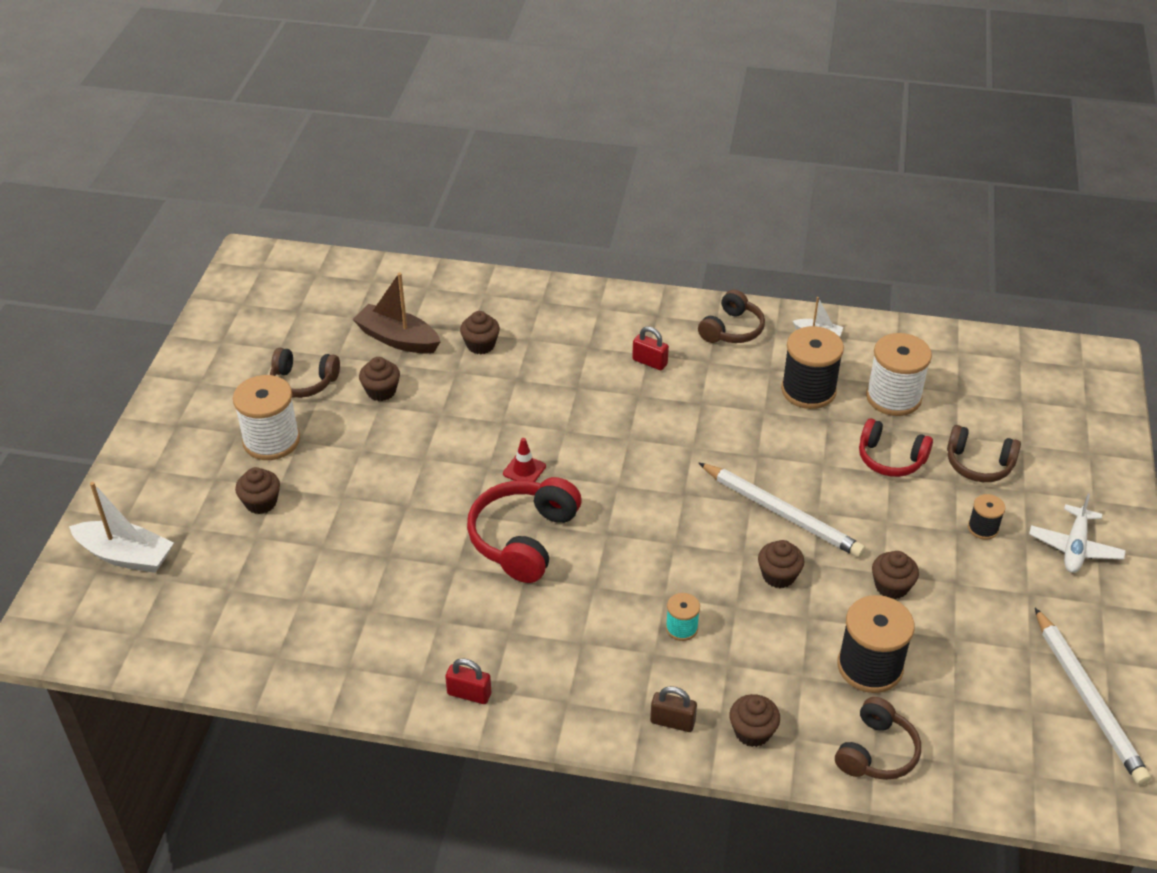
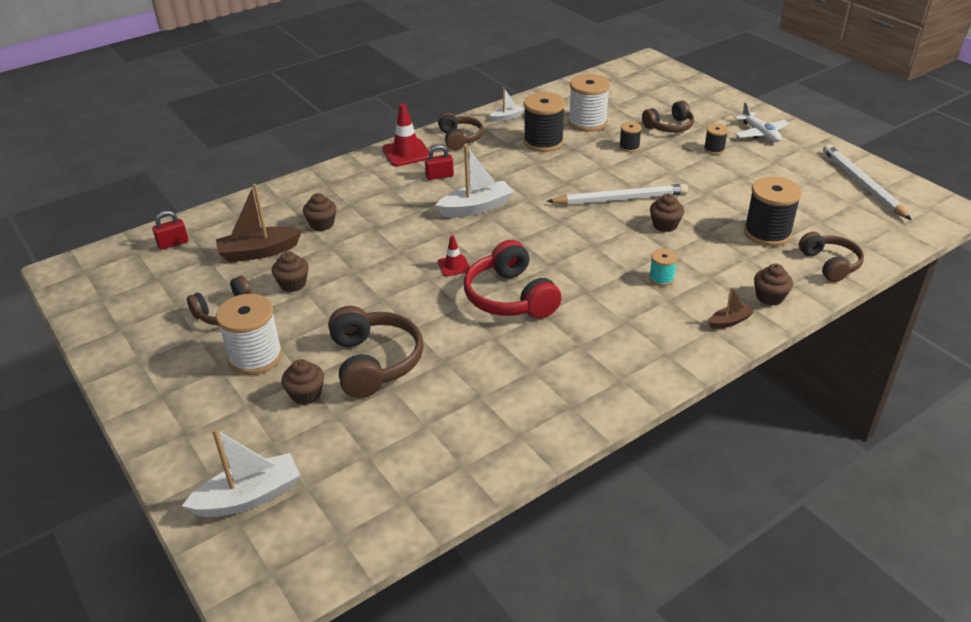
camera: 45 degrees left, 5 degrees down
(340, 514) = (374, 362): none -> brown headphones
(469, 694) = (610, 391): red padlock -> red padlock (173, 243)
(631, 422) = (476, 208): none -> white boat
(658, 313) = (406, 153): none -> red traffic cone
(672, 722) = (729, 321): brown padlock -> brown boat
(890, 459) = (629, 147): red headphones -> black spool
(891, 586) = (719, 196): brown cupcake -> none
(1088, 699) = (863, 184): white pencil -> white pencil turned 135 degrees counterclockwise

